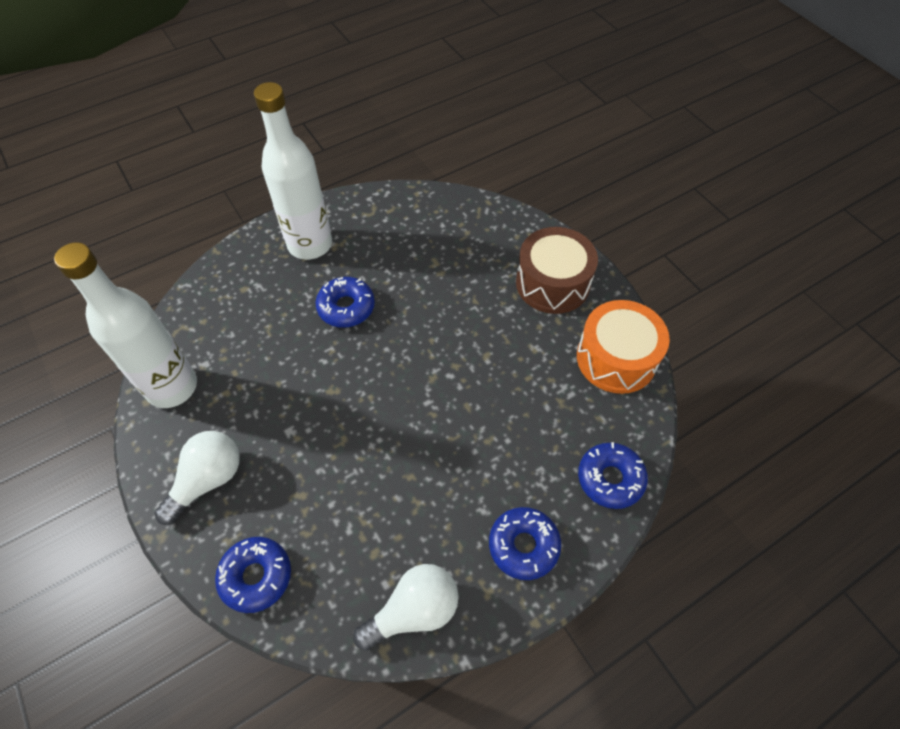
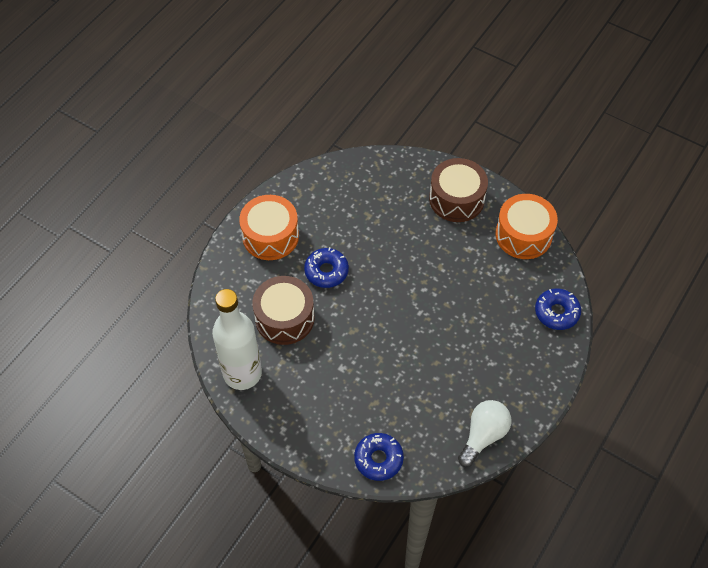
camera: 25 degrees left, 0 degrees up
(208, 480) = (309, 419): white light bulb -> none
(263, 342) = (284, 318): none -> brown drum
(310, 244) = (270, 236): white bottle -> orange drum
(523, 545) = (526, 372): blue donut -> none

